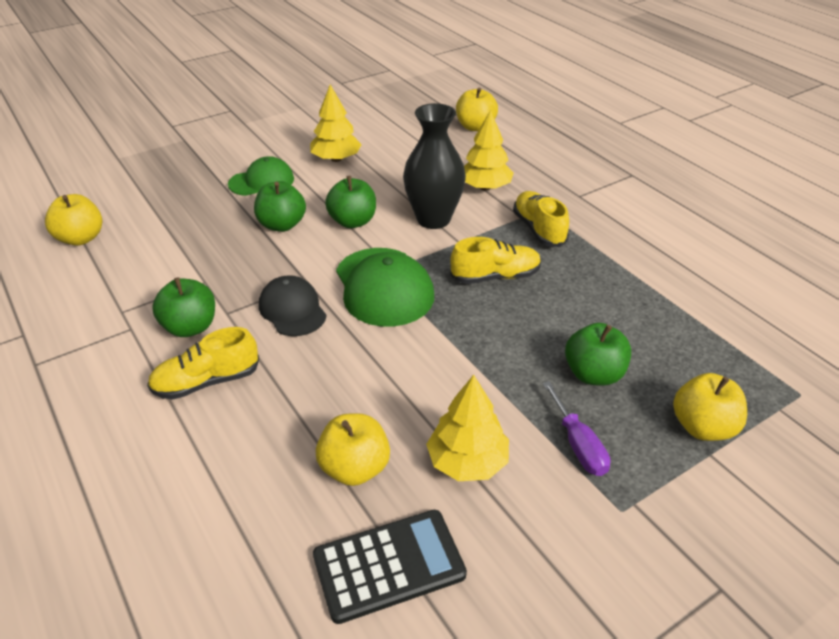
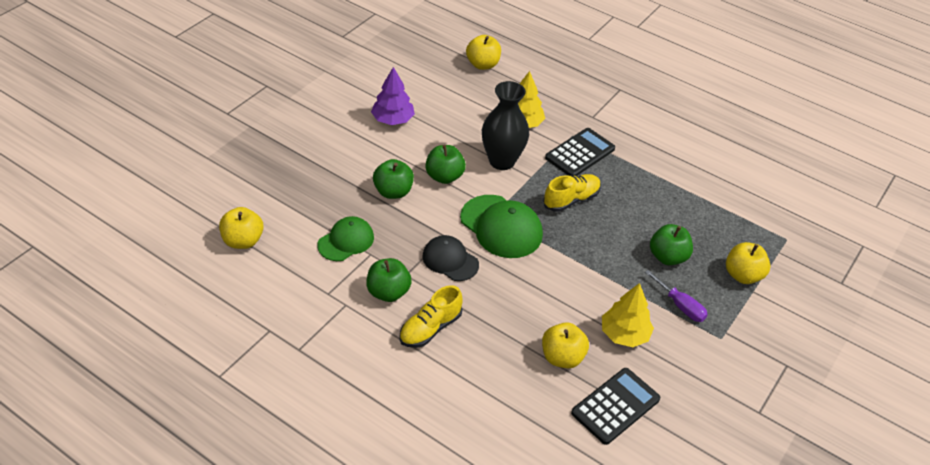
camera: 25 degrees left, 5 degrees up
(261, 181) = (348, 155): green cap -> green cap (346, 241)
(336, 159) = (393, 120): yellow tree -> purple tree
(539, 229) = (580, 153): yellow shoe -> black calculator

